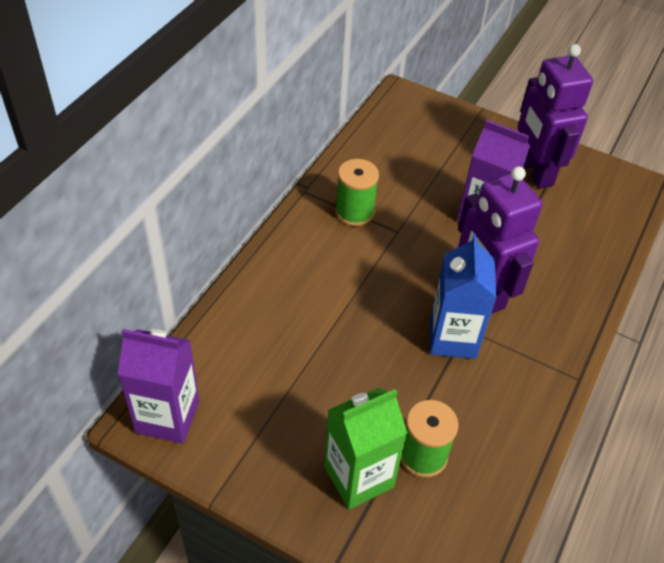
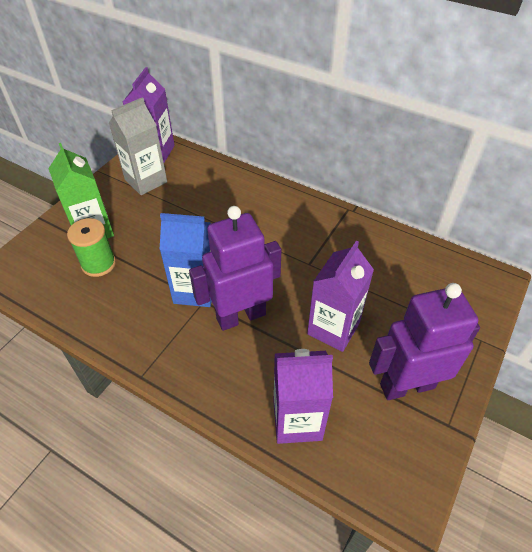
camera: 95 degrees right, 0 degrees up
(244, 421) = (146, 181): none -> grey carton
(354, 212) = (328, 237): green spool -> none
(590, 247) = (297, 420): none -> purple carton

